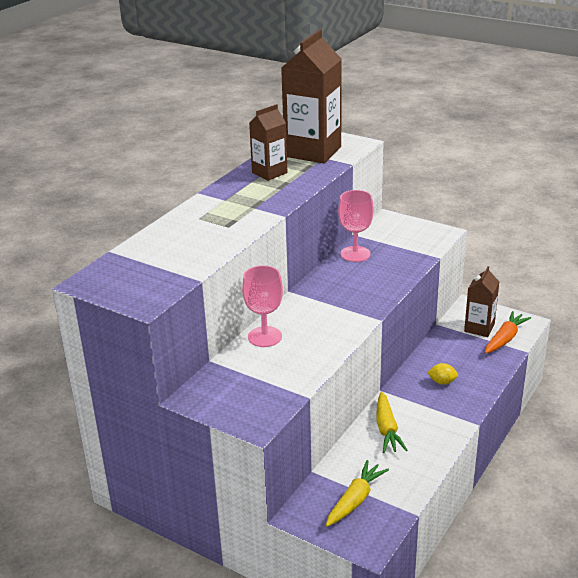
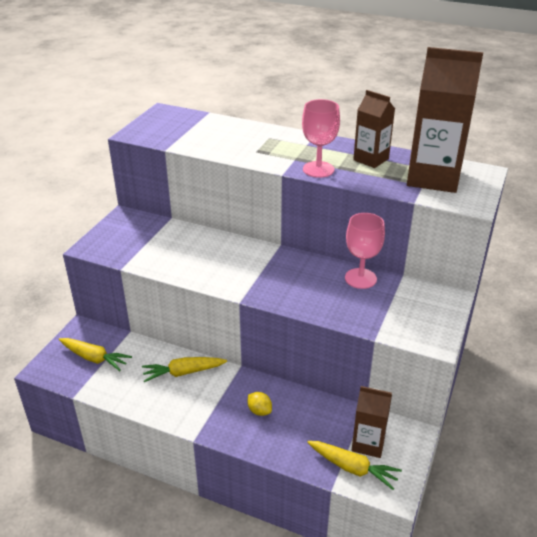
camera: 80 degrees right, 5 degrees up
(265, 337) = (205, 239): pink goblet -> pink goblet (318, 169)
(442, 382) = (259, 411): yellow lemon -> yellow lemon turned 45 degrees counterclockwise
(505, 338) = (353, 468): orange carrot -> yellow carrot

